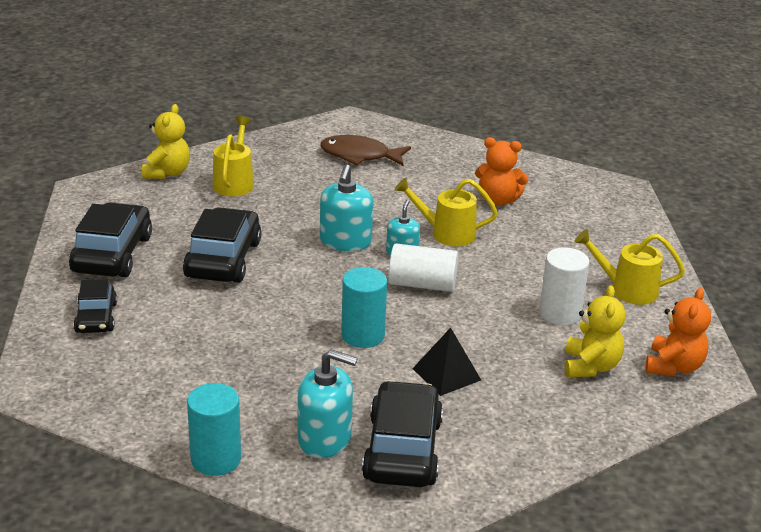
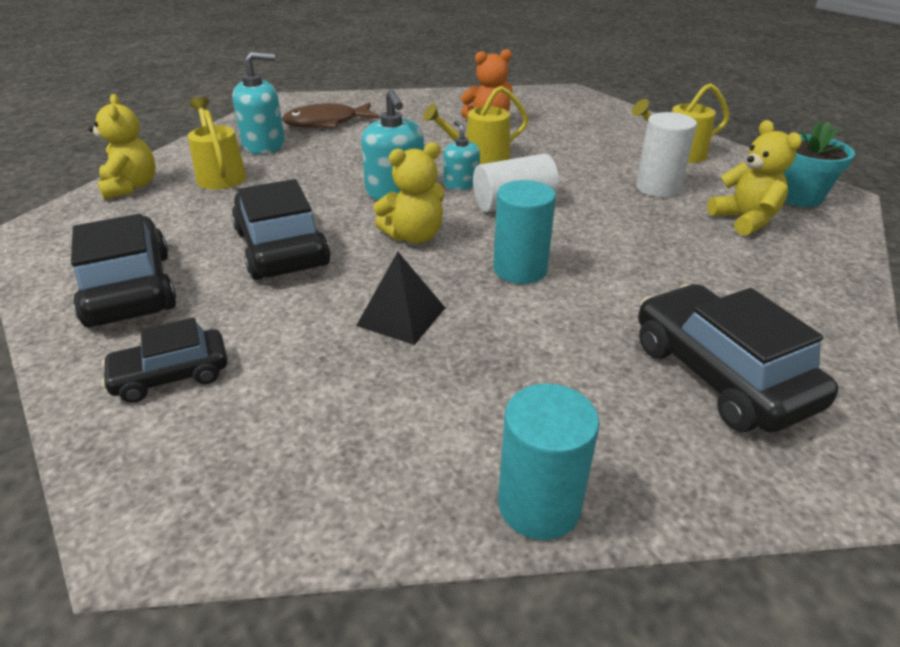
camera: 30 degrees left, 5 degrees up
(96, 318) = (171, 375): black car -> black car turned 105 degrees clockwise
(319, 283) = (414, 236): none -> yellow teddy bear
(325, 438) = (628, 403): turquoise soap dispenser -> turquoise soap dispenser (264, 145)
(446, 374) = (646, 275): black pyramid -> black pyramid (401, 316)
(673, 367) = (798, 197): orange teddy bear -> turquoise flower pot

